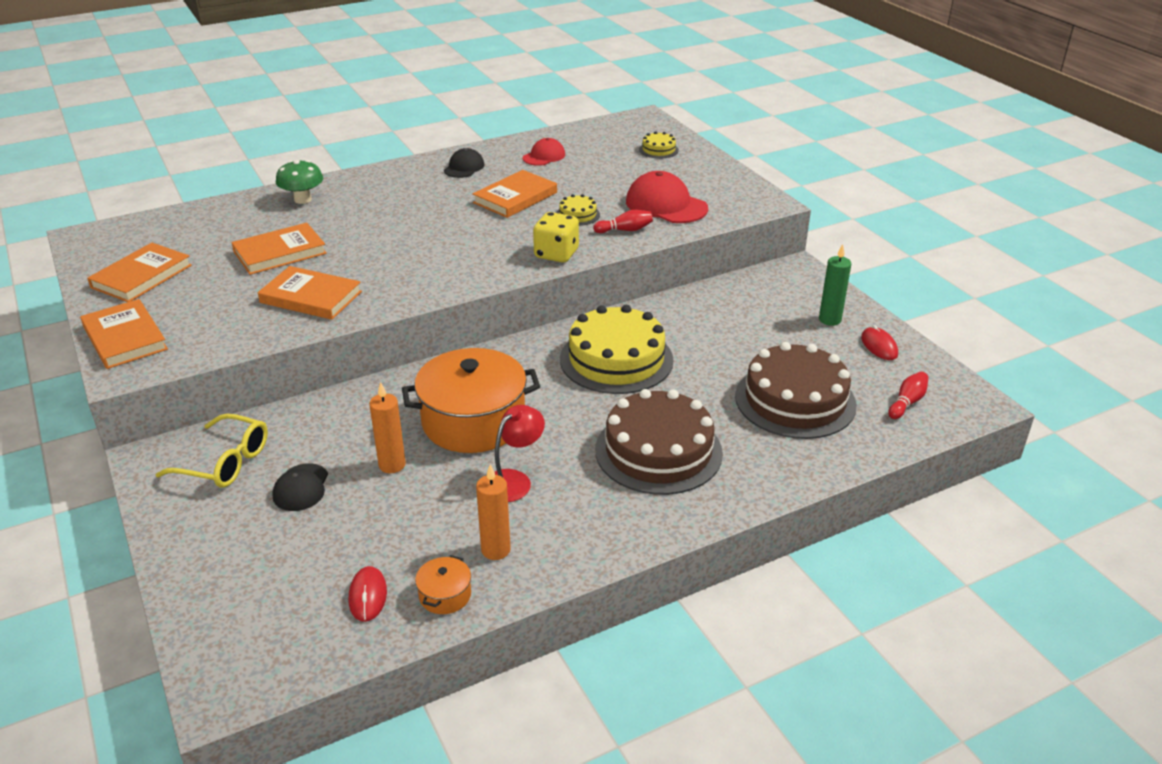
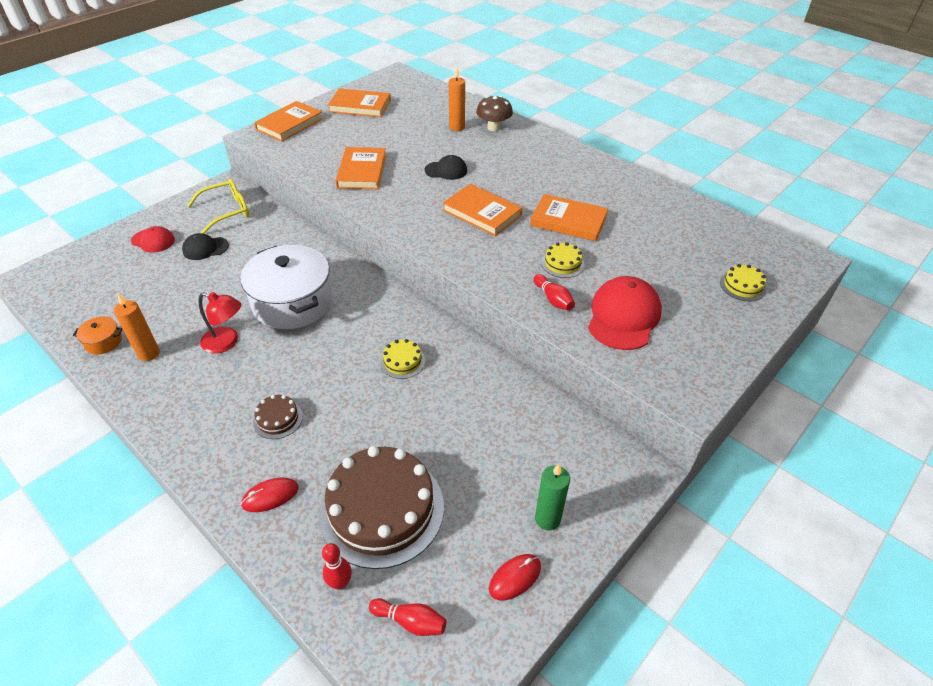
camera: 70 degrees right, 10 degrees up
(224, 462) = (226, 211): yellow glasses -> yellow glasses turned 120 degrees counterclockwise
(280, 253) = (414, 142): orange book -> orange book (482, 213)
(303, 199) = (493, 128): green mushroom -> brown mushroom
(368, 596) = (104, 308): red mouse -> red mouse (270, 496)
(392, 465) = (234, 279): orange candle -> orange candle (457, 127)
(464, 167) = (601, 181): black cap -> black cap (446, 170)
(473, 421) = (292, 302): orange pot -> white pot
(544, 156) = (660, 217): red cap -> red cap (153, 240)
(556, 254) = (484, 268): yellow dice -> none
(616, 359) = (402, 361): yellow cake -> yellow cake, size x0.44
(658, 451) = (278, 419): brown cake -> brown cake, size x0.44
(865, 434) = (340, 583): none -> red bowling pin

